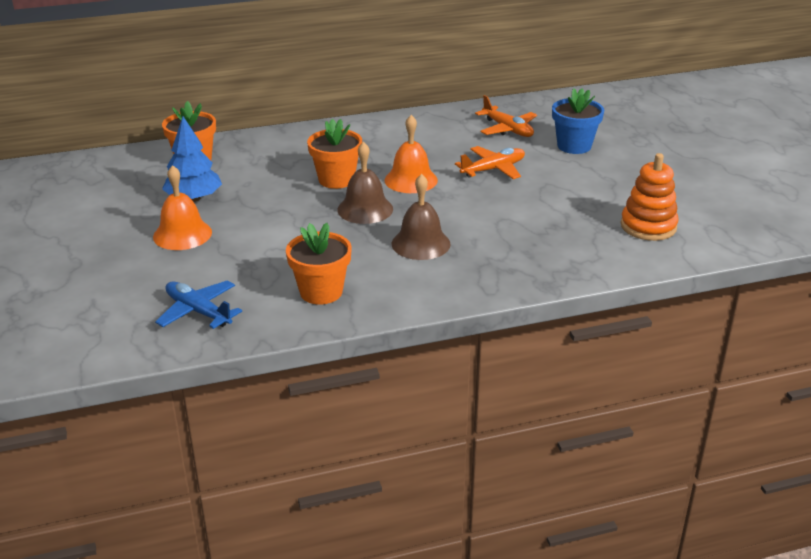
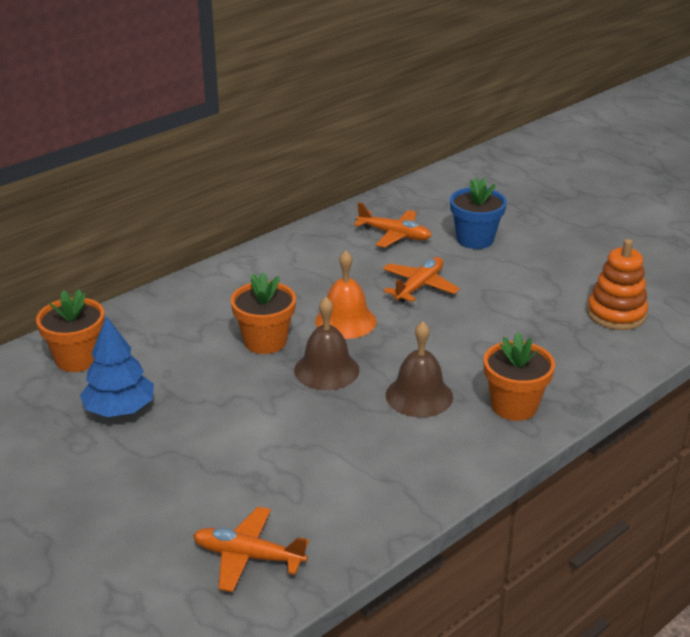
camera: 25 degrees left, 0 degrees up
(182, 234) = (145, 461): orange bell -> none
(198, 311) = (248, 556): blue plane -> orange plane
(321, 292) = (364, 487): orange flower pot -> orange flower pot (514, 406)

